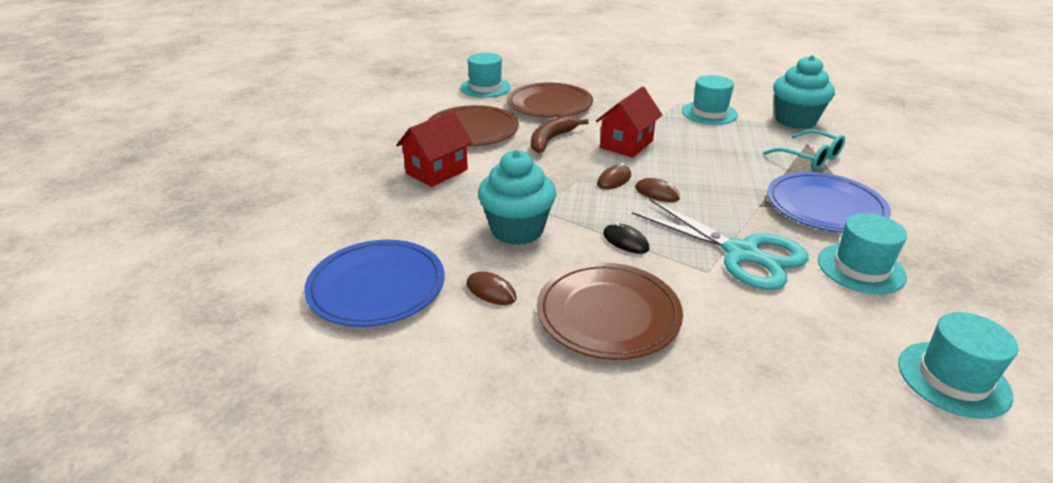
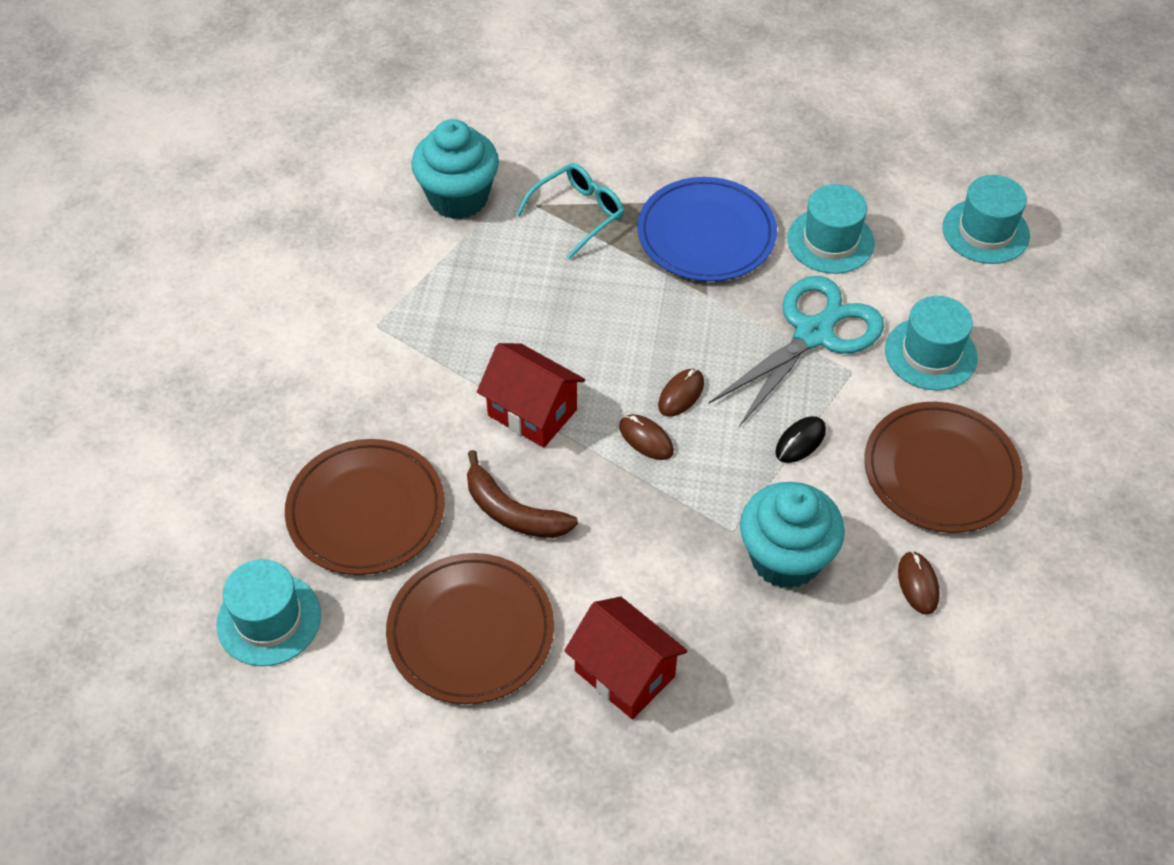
camera: 90 degrees left, 20 degrees up
(376, 287) = (927, 711): blue plate -> none
(491, 291) = (918, 584): brown mouse -> brown mouse turned 45 degrees counterclockwise
(709, 113) = (422, 292): turquoise hat -> turquoise hat (930, 354)

